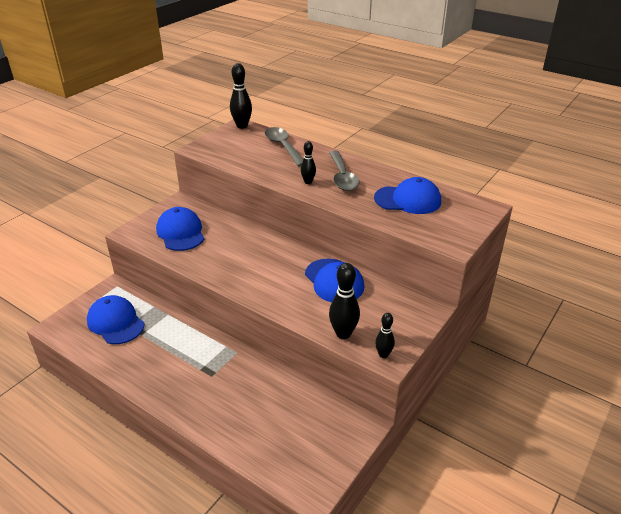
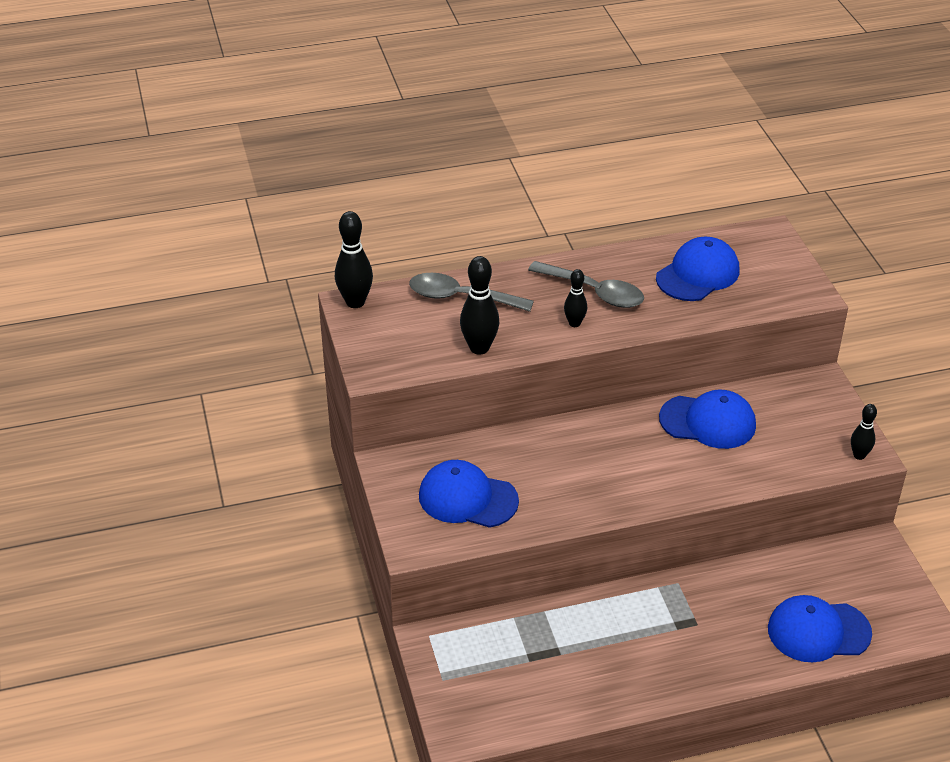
camera: 50 degrees left, 5 degrees up
(115, 322) = (510, 668): blue cap -> blue cap (818, 631)
(343, 334) = (802, 465): black bowling pin -> black bowling pin (479, 348)

